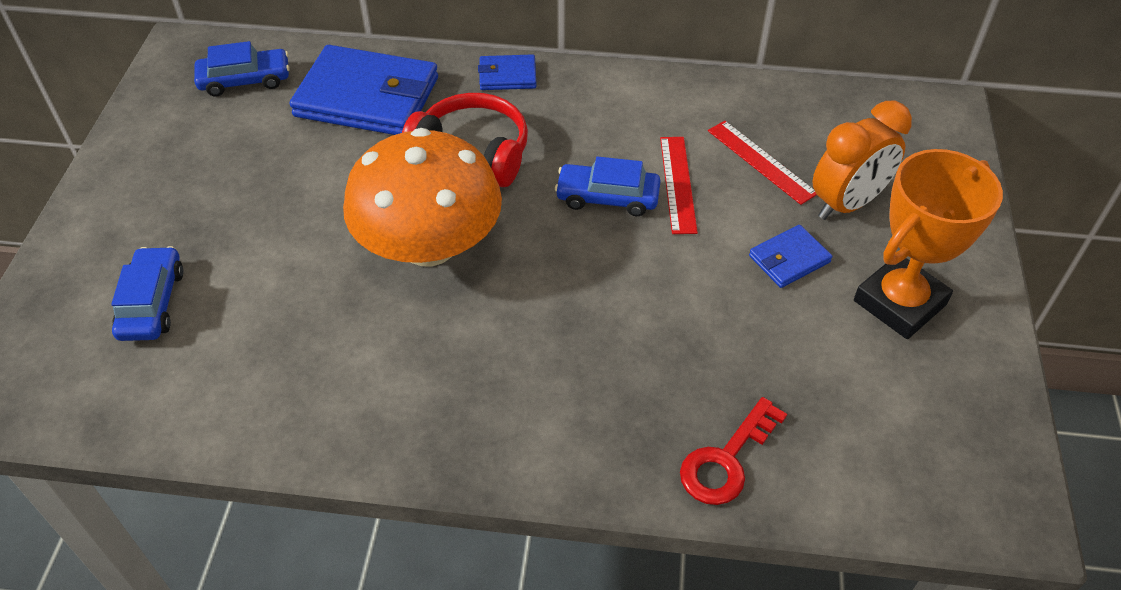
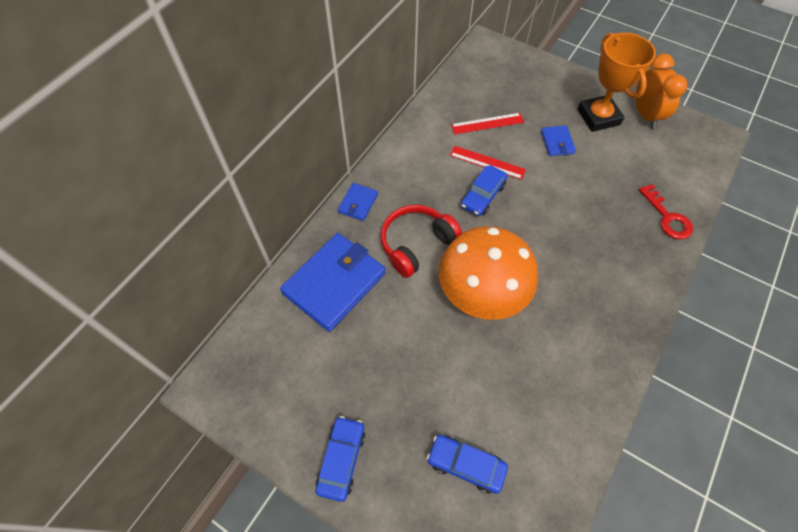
camera: 65 degrees left, 10 degrees up
(245, 80) = (272, 352): blue car -> blue car (341, 459)
(846, 204) = (531, 106): orange clock -> orange clock (645, 115)

